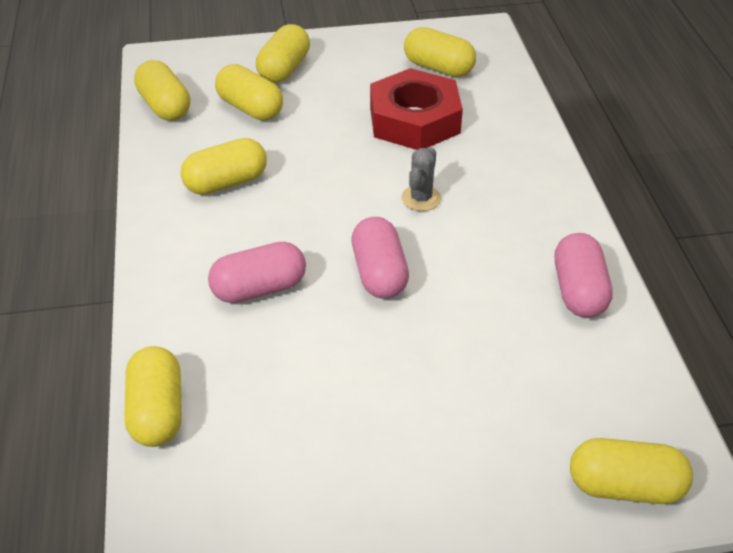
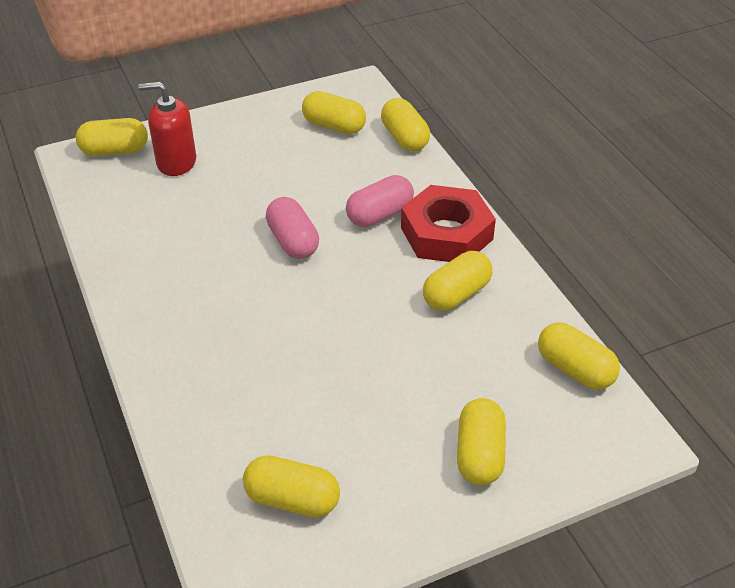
camera: 165 degrees right, 0 degrees up
(250, 108) = (484, 385): yellow capsule -> yellow capsule (334, 126)
(414, 120) = (302, 406): red nut -> red nut (446, 233)
(421, 198) = (274, 313): grey cactus -> none
(522, 438) = (176, 162): none -> red soap dispenser
(578, 291) = (133, 256): pink capsule -> none

